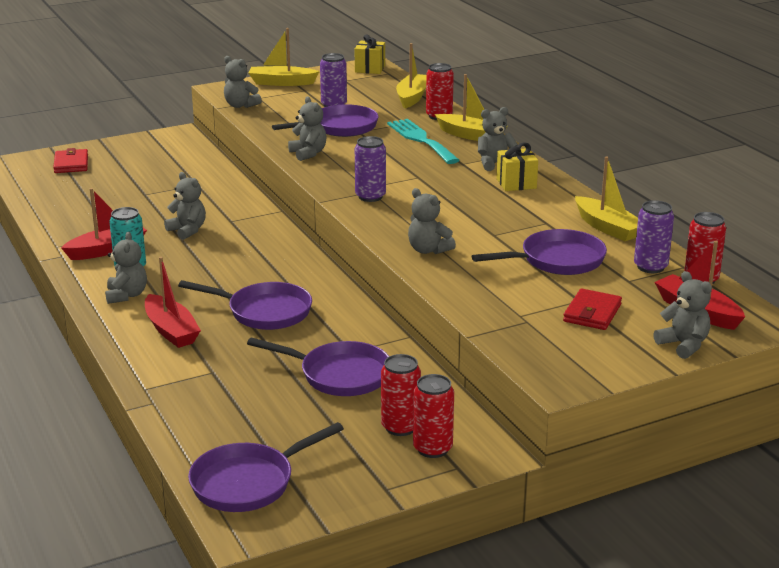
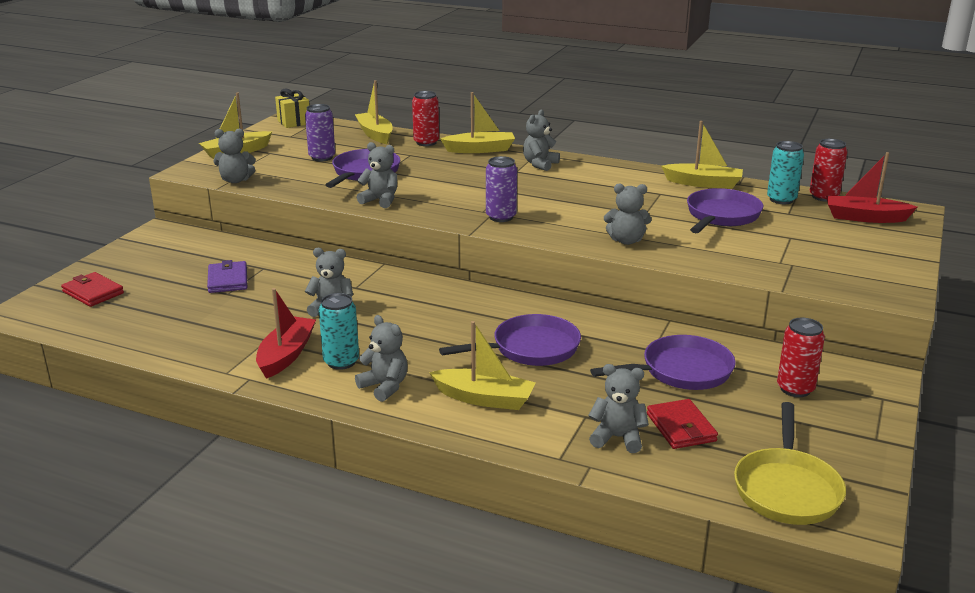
camera: 40 degrees left, 0 degrees up
(160, 185) = (228, 280): none -> purple wallet
(171, 330) = (484, 398): red boat -> yellow boat
(248, 482) = (786, 489): purple pan -> yellow pan
(421, 140) = (449, 163): turquoise fork -> none
(432, 448) = (843, 393): red can -> none
(516, 183) = (583, 173): yellow gift -> none
(592, 313) = (815, 242): red wallet -> red wallet (681, 427)
(650, 267) = (781, 199): purple can -> turquoise can
(683, 345) = (903, 241): grey teddy bear -> grey teddy bear (617, 438)

